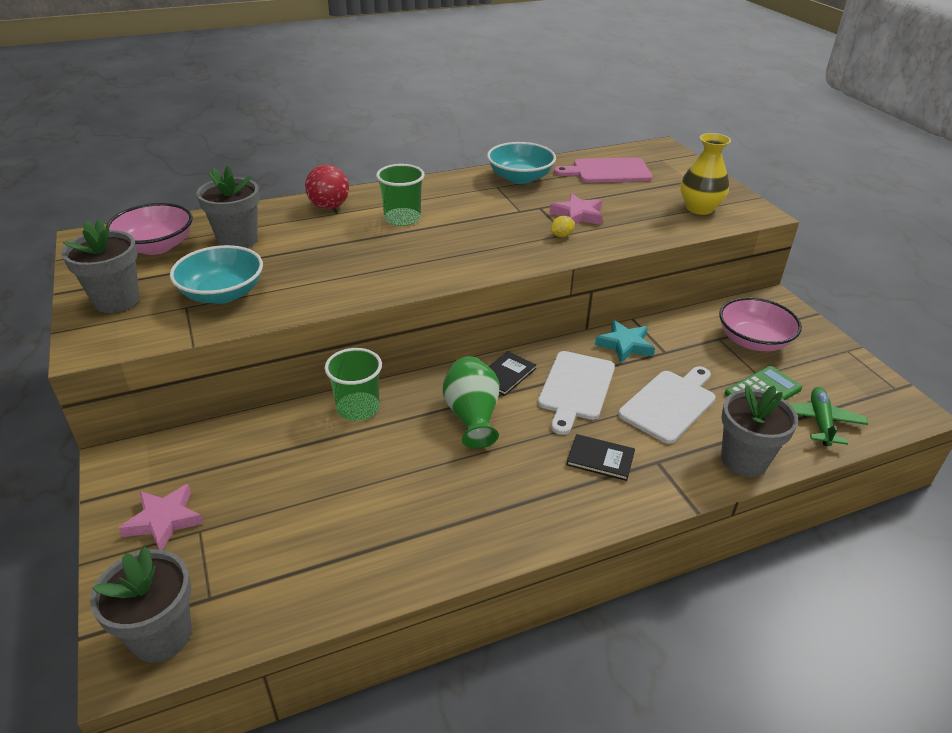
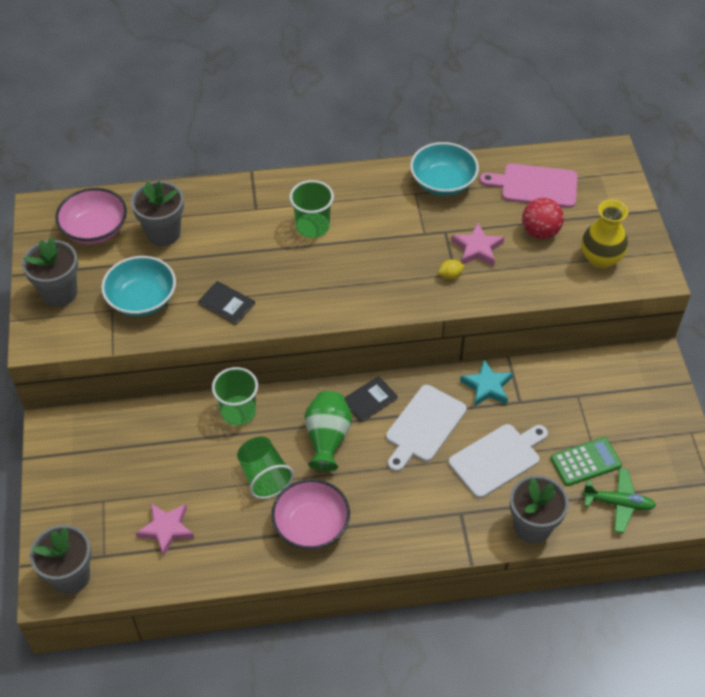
camera: 15 degrees right, 15 degrees up
(164, 520) = (79, 487): pink star -> pink star (166, 529)
(329, 206) = (251, 198): red ball -> red ball (540, 232)
(409, 466) = (264, 476): none -> green cup
(600, 459) = (416, 501): black book -> black book (226, 304)
(753, 341) = (608, 404): pink bowl -> pink bowl (311, 525)
(820, 422) = (618, 503): green plane -> green plane turned 75 degrees clockwise

